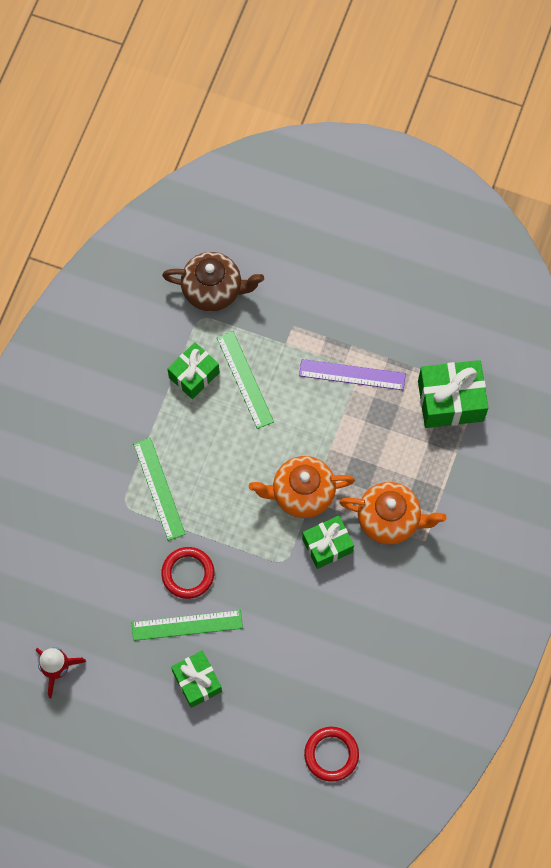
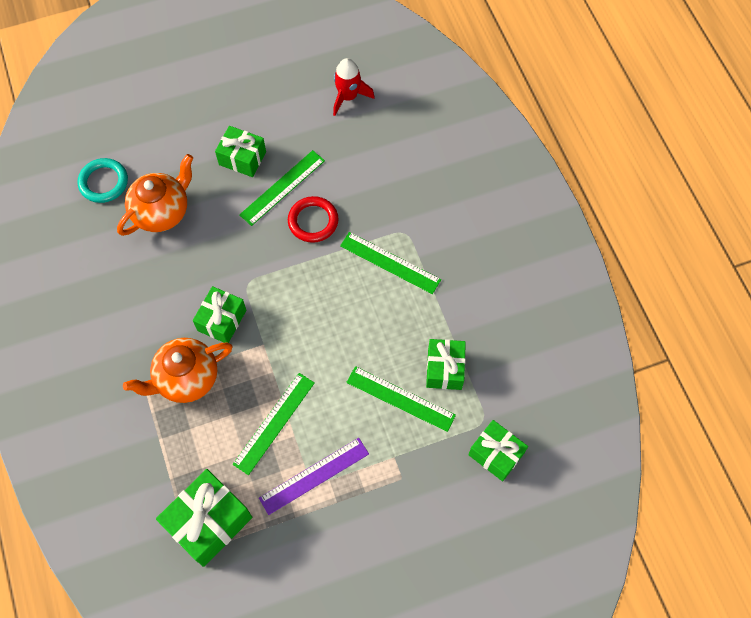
camera: 140 degrees right, 5 degrees down
(213, 290) = (496, 454): brown teapot -> green gift
(301, 493) = (275, 344): orange teapot -> orange teapot (162, 212)
(331, 754) = (103, 182): red ring -> turquoise ring
(350, 434) = (274, 423): none -> green ruler

